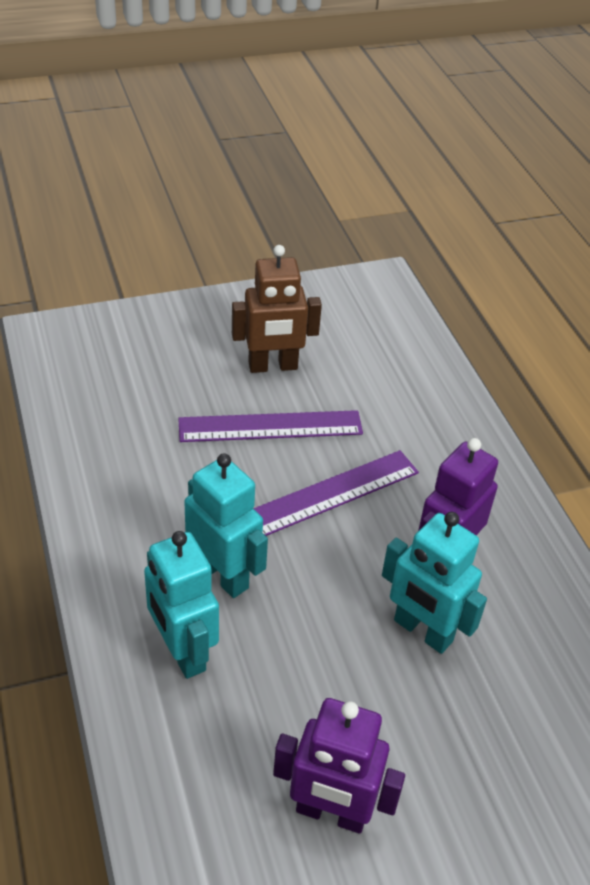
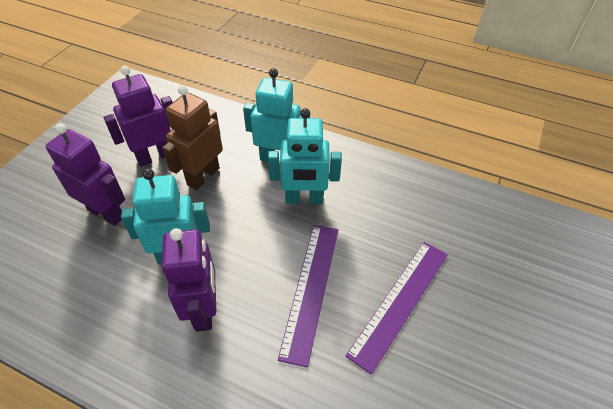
camera: 135 degrees right, 5 degrees up
(273, 366) = (468, 354): brown robot -> brown robot (203, 176)
(467, 767) = (106, 213): none -> purple robot

